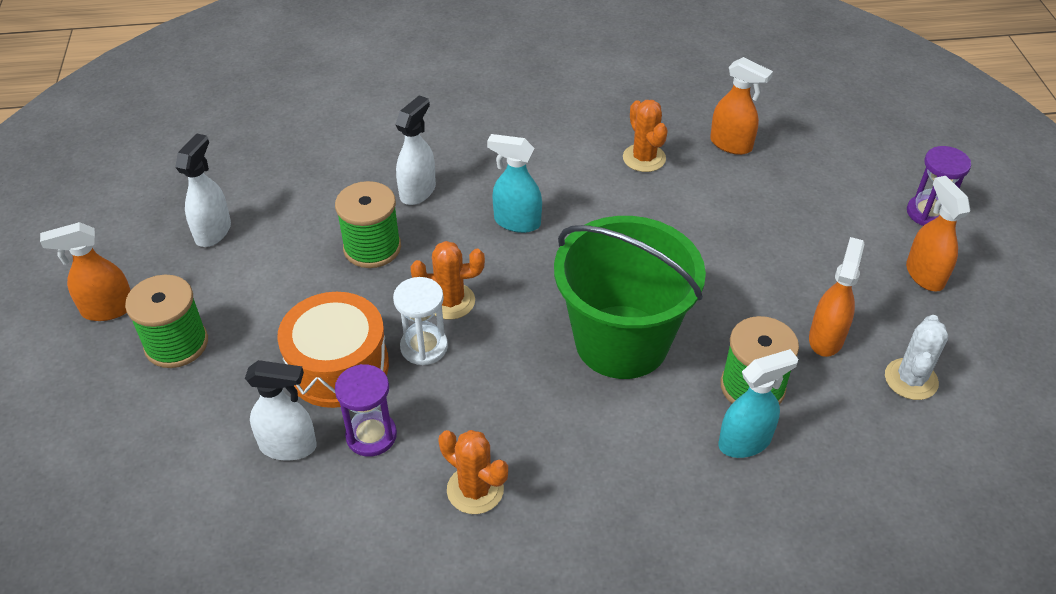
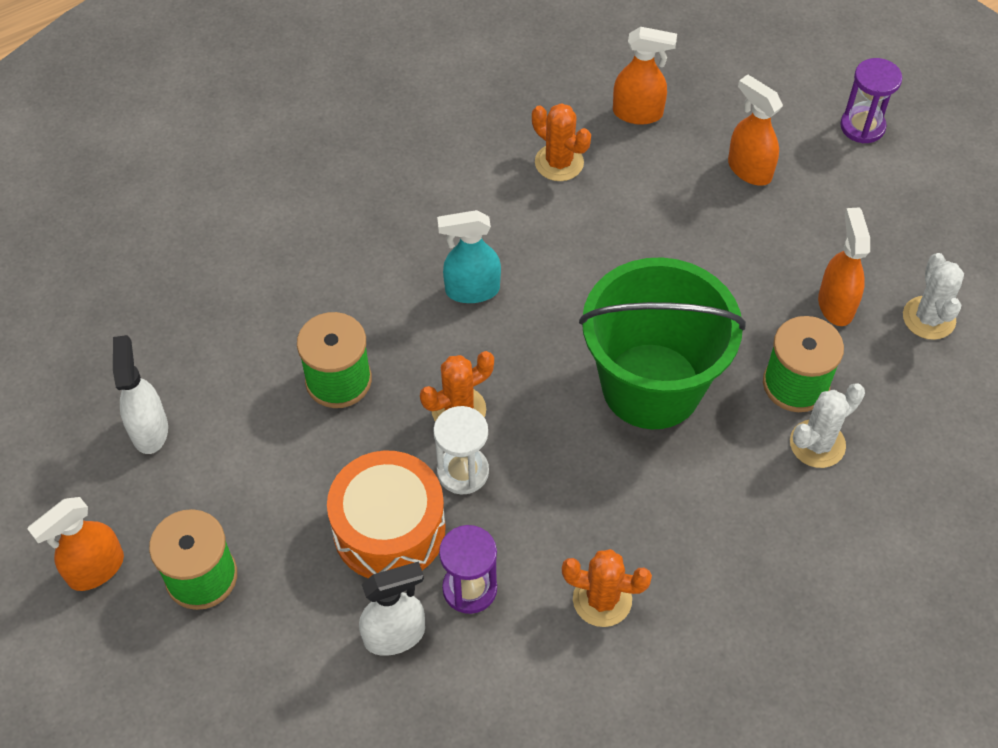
camera: 25 degrees left, 10 degrees up
(418, 191) = (345, 293): white spray bottle -> none
(745, 442) = (817, 444): turquoise spray bottle -> white cactus
(924, 274) = (890, 199): orange spray bottle -> orange spray bottle (749, 169)

